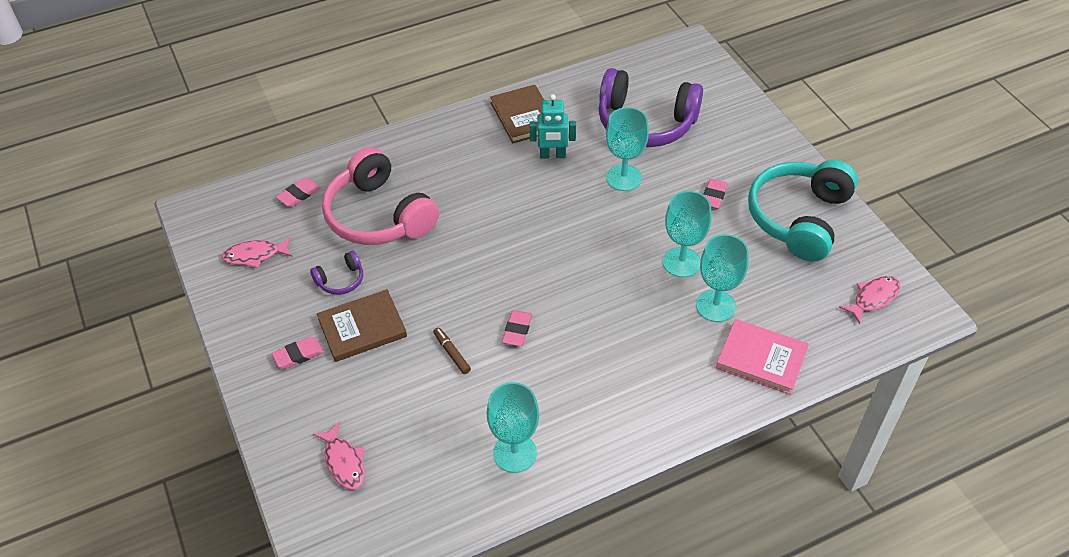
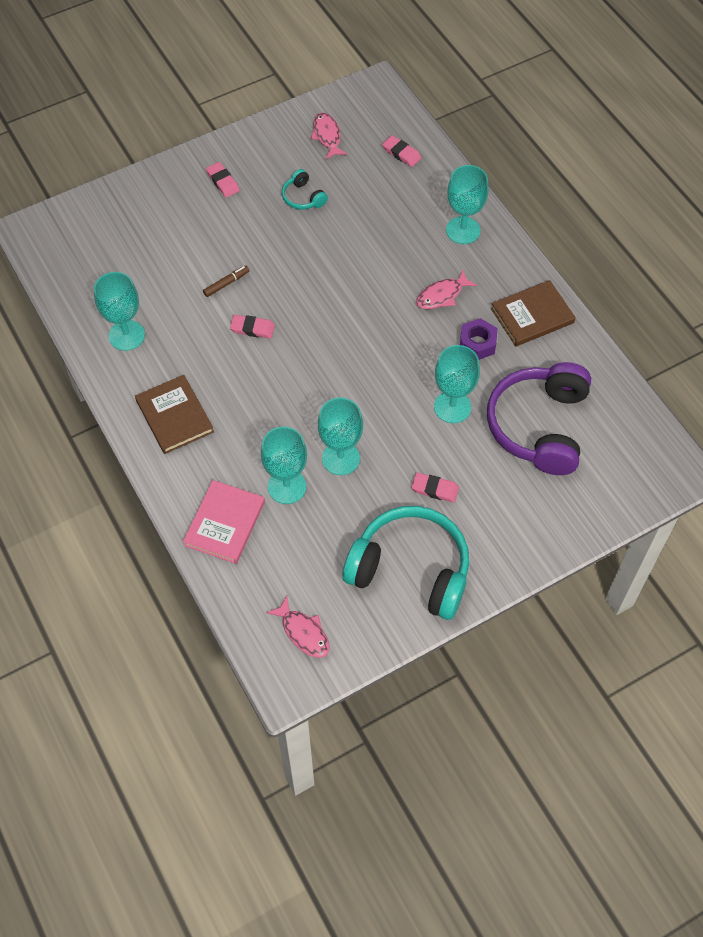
camera: 85 degrees right, 10 degrees up
(341, 280) = (303, 197): purple headphones -> turquoise headphones
(344, 462) = (121, 225): pink fish -> pink fish (442, 295)
(362, 328) = (251, 219): brown book -> brown book (174, 416)
(378, 216) = (381, 214): pink headphones -> none
(413, 155) = (463, 230): none -> turquoise goblet
(552, 155) = (477, 343): turquoise robot -> purple nut

